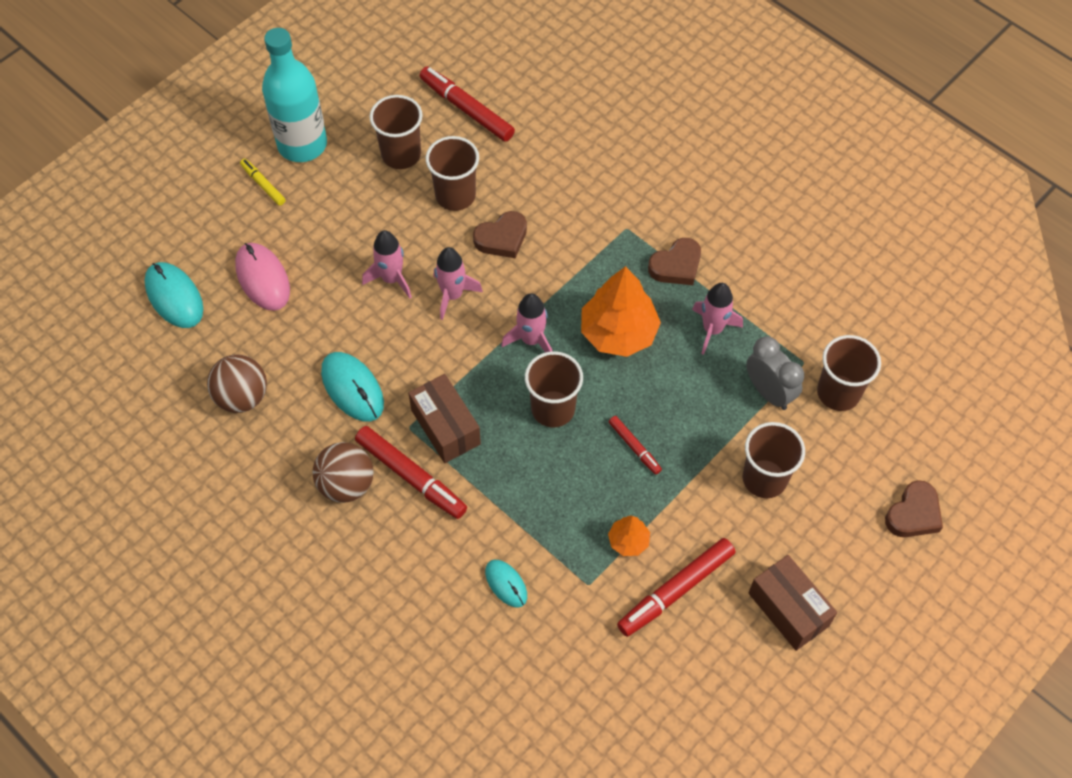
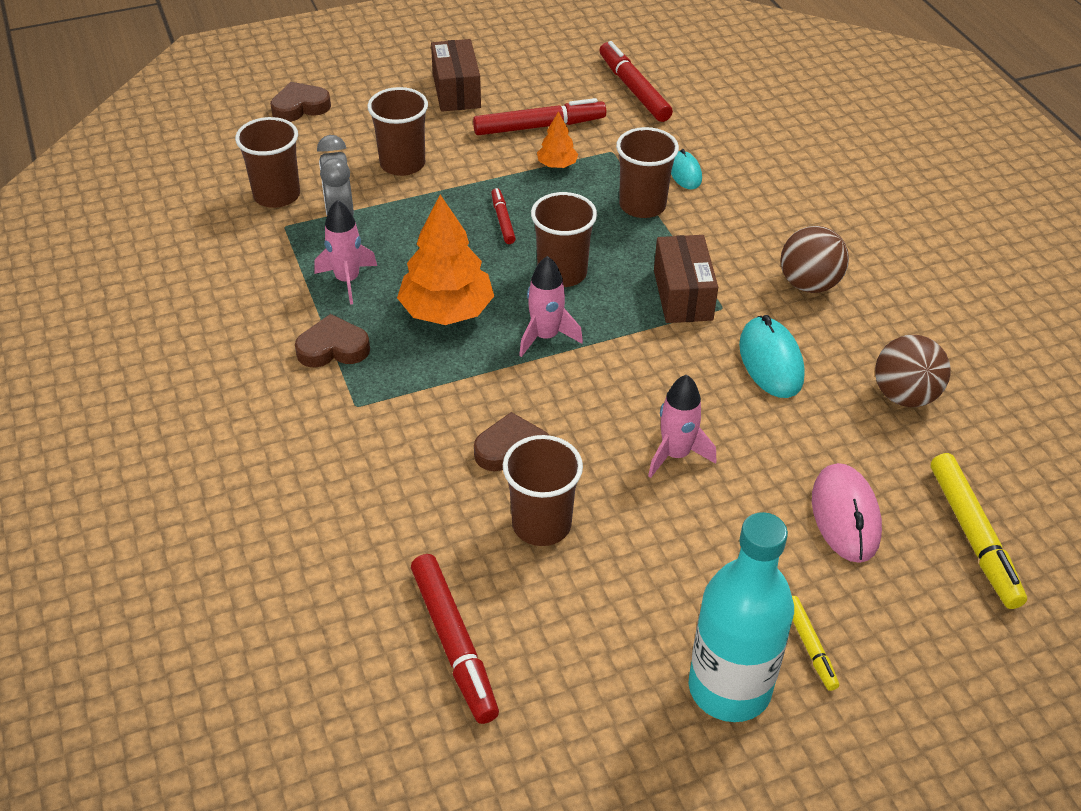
camera: 155 degrees left, 15 degrees down
(174, 297) = (973, 536): turquoise mouse -> yellow marker
(401, 154) = (587, 612): brown cup -> brown cup (642, 205)
(411, 476) = (738, 269): red marker -> red marker (633, 89)
(452, 295) = (609, 410): pink rocket -> none

